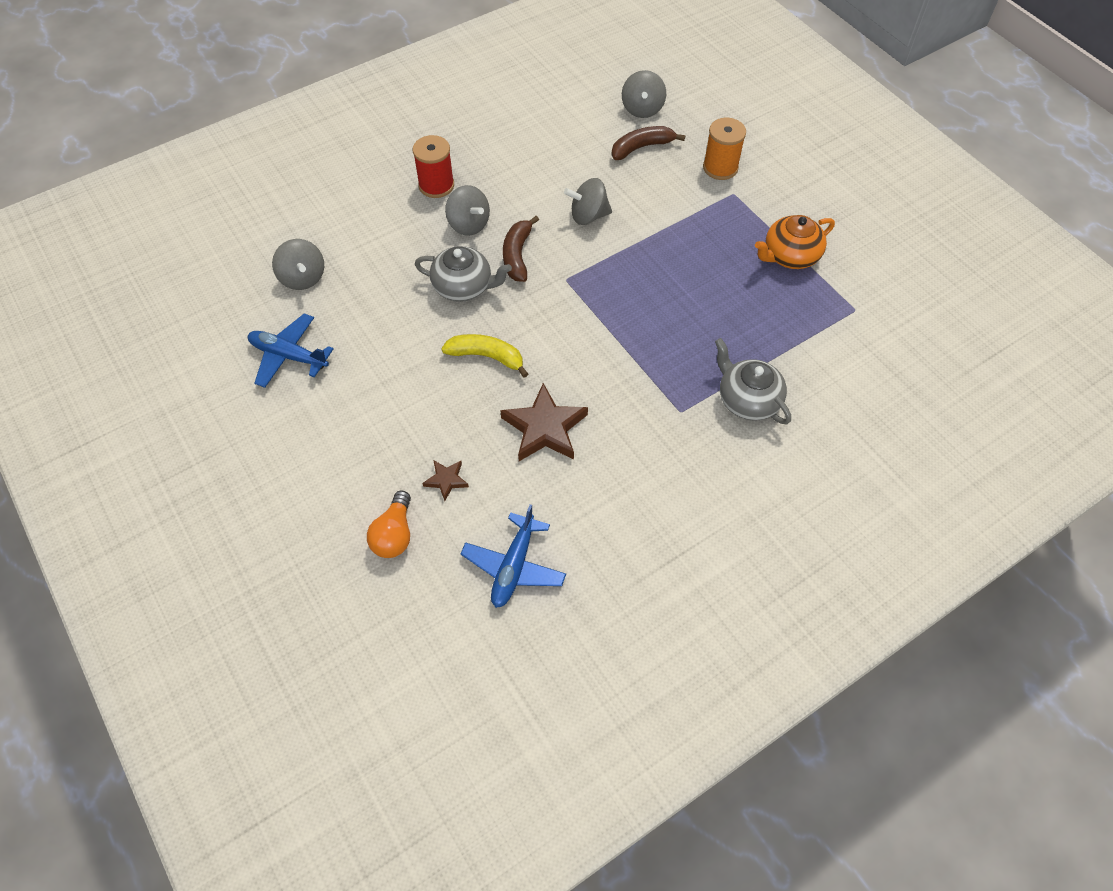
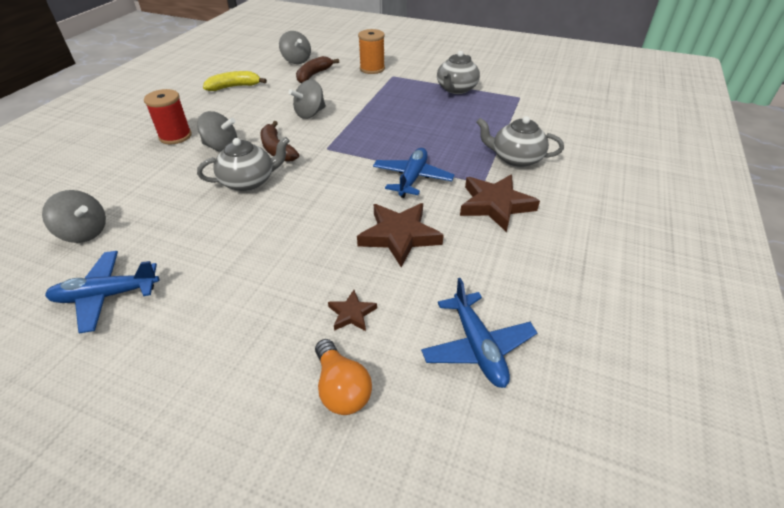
camera: 35 degrees left, 15 degrees down
(487, 357) = (308, 214): yellow banana -> yellow banana (234, 87)
(615, 367) = (412, 178): none -> blue plane
(664, 445) = (495, 205): none -> brown star
(790, 256) = (456, 89): orange teapot -> grey teapot

